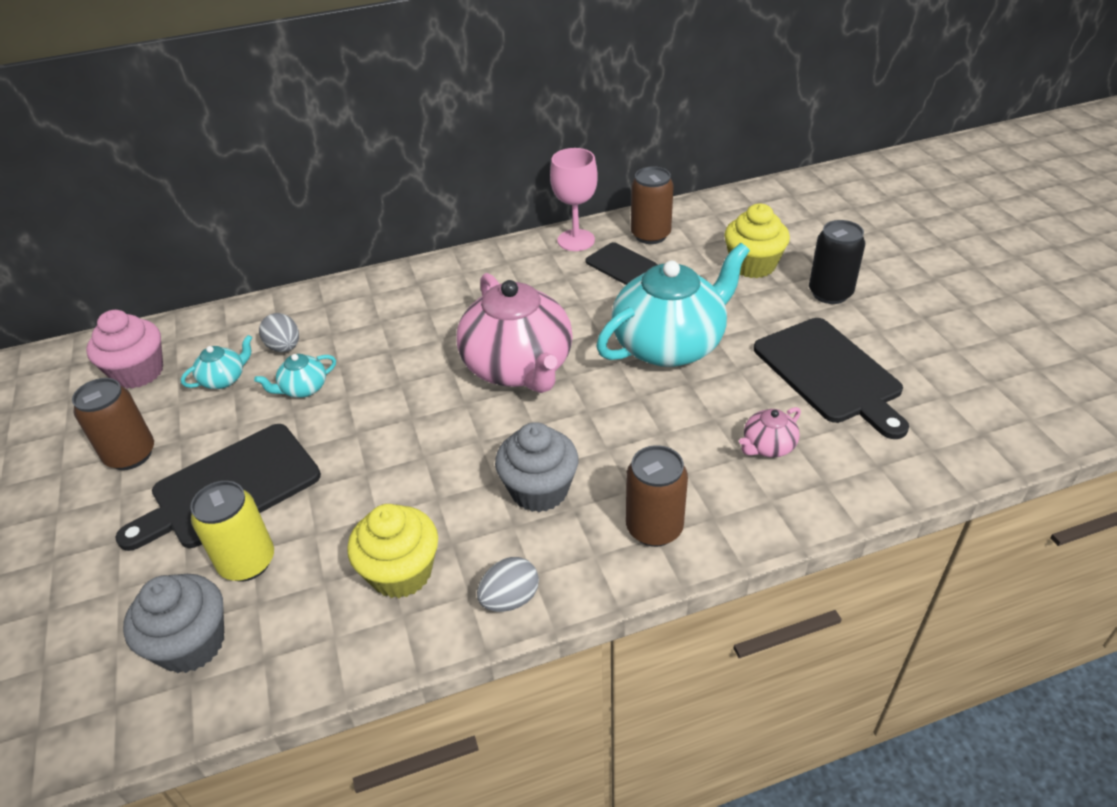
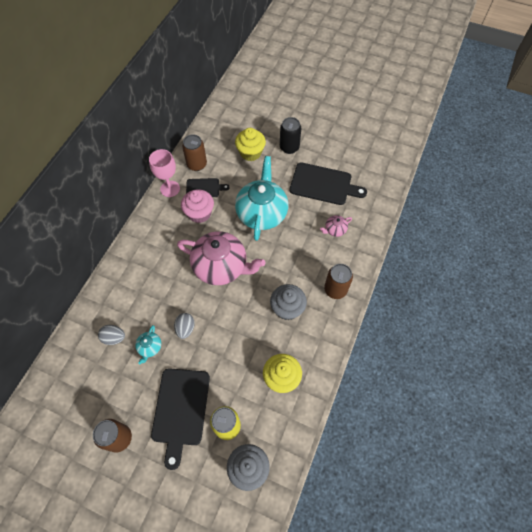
camera: 50 degrees left, 20 degrees up
(138, 372) = (63, 406): pink cupcake -> pink cupcake (199, 213)
(224, 379) = (109, 374): turquoise teapot -> none
(510, 599) = (323, 353): grey egg -> grey egg (185, 328)
(768, 446) = (335, 230): pink teapot -> pink teapot turned 60 degrees clockwise

